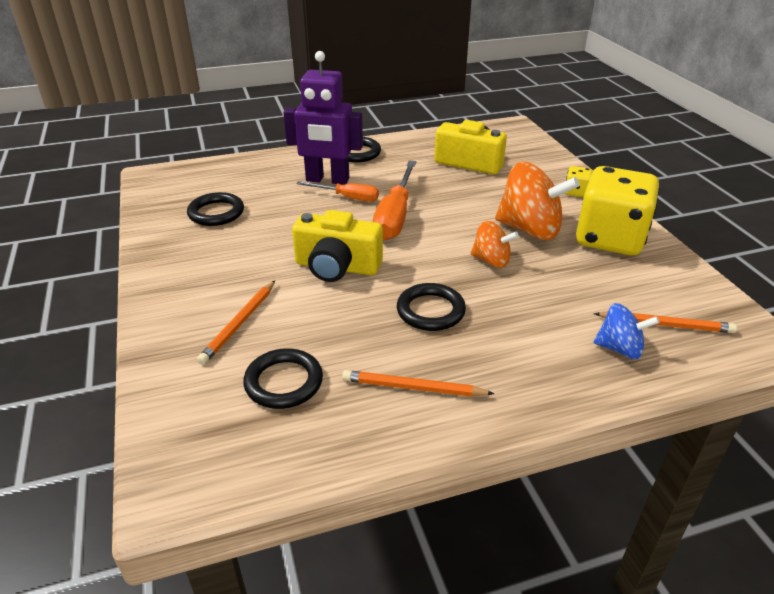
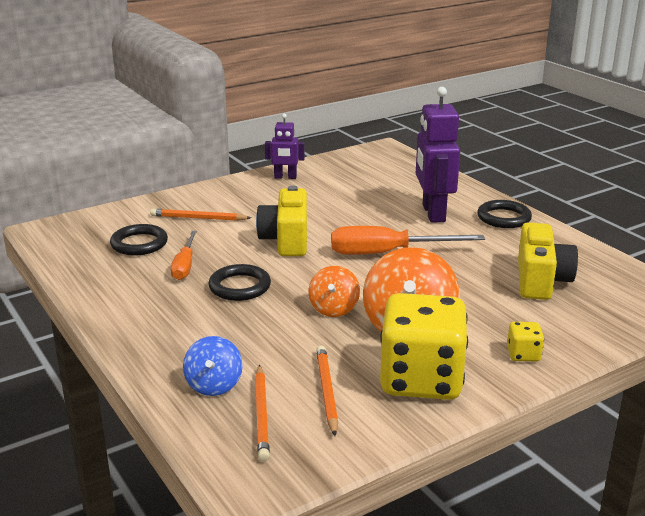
camera: 75 degrees right, 10 degrees down
(172, 245) = (285, 177): none -> purple robot
(216, 213) = (341, 181): black ring -> none
(347, 197) = (406, 227): orange screwdriver -> orange screwdriver (185, 266)
(413, 387) = (141, 290): orange pencil -> orange pencil (327, 391)

